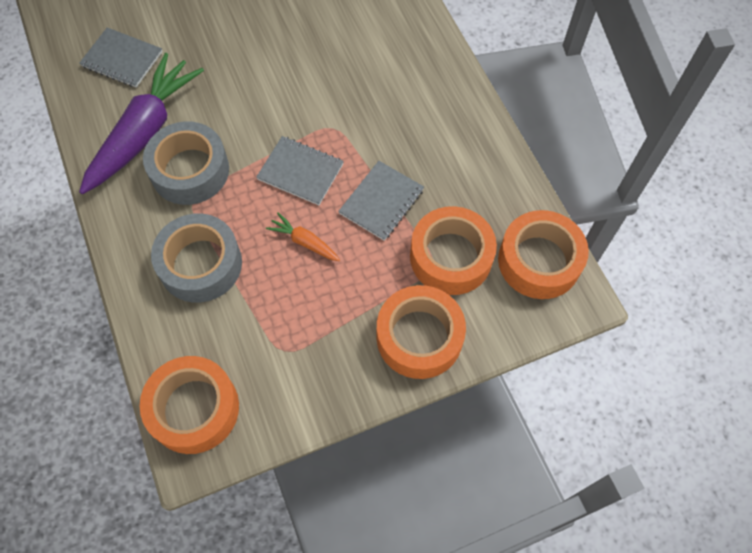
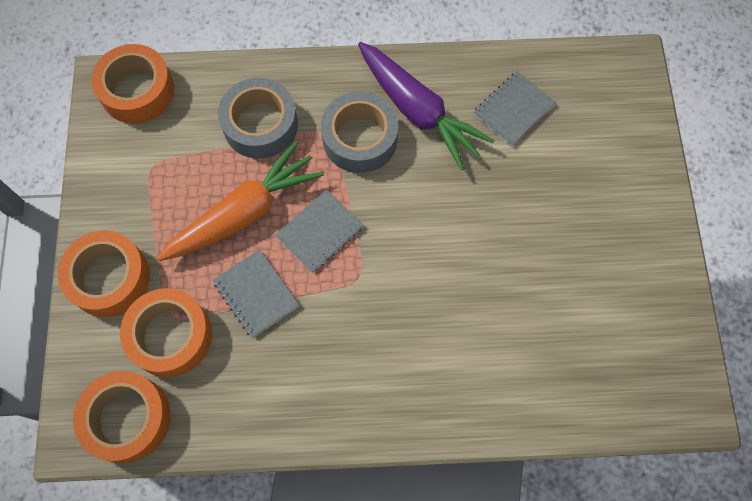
camera: 110 degrees right, 5 degrees up
(304, 242) = (244, 213): orange carrot -> orange carrot, size x2.28

